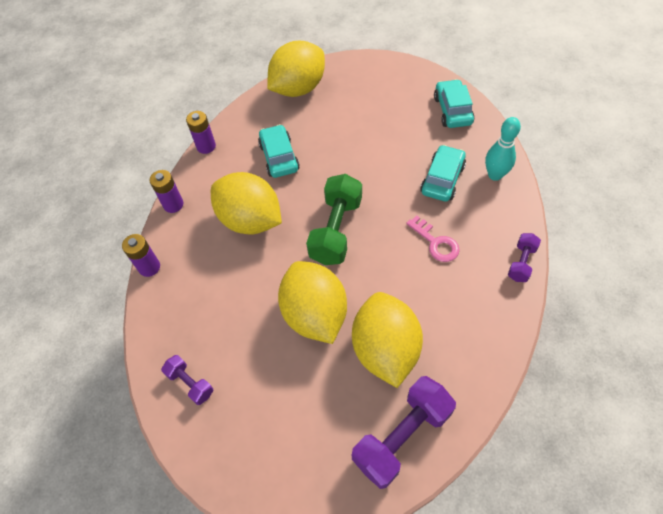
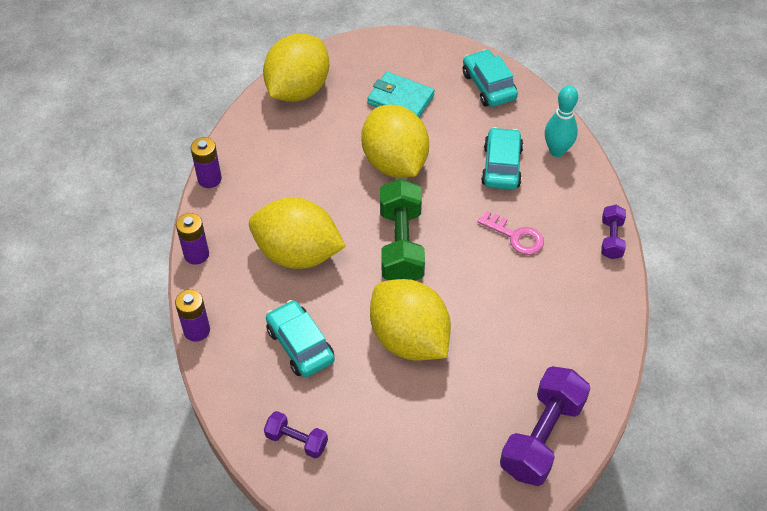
camera: 20 degrees left, 5 degrees down
(279, 157) = (304, 176): turquoise car -> turquoise car (300, 345)
(376, 109) = (400, 99): none -> turquoise wallet
(385, 349) = (497, 357): yellow lemon -> yellow lemon (394, 163)

